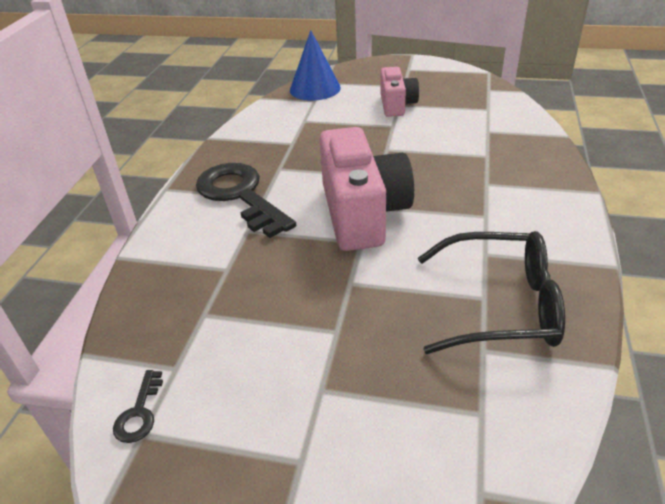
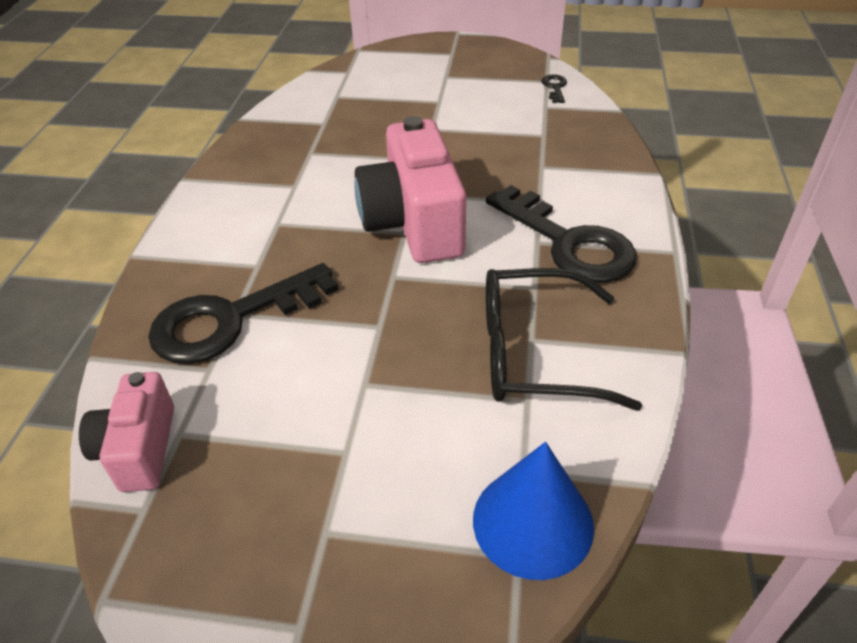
camera: 175 degrees right, 5 degrees up
(397, 105) = (350, 450): pink camera -> pink camera (139, 449)
(487, 152) = (231, 319): none -> black key
(500, 305) = (299, 147): black glasses -> black glasses (534, 353)

